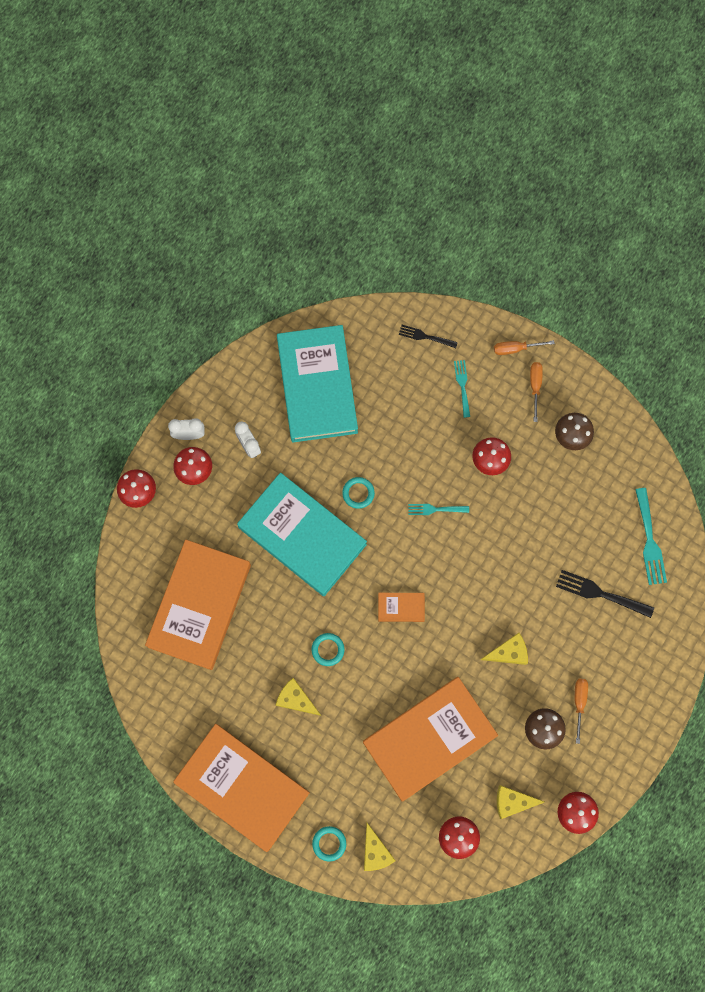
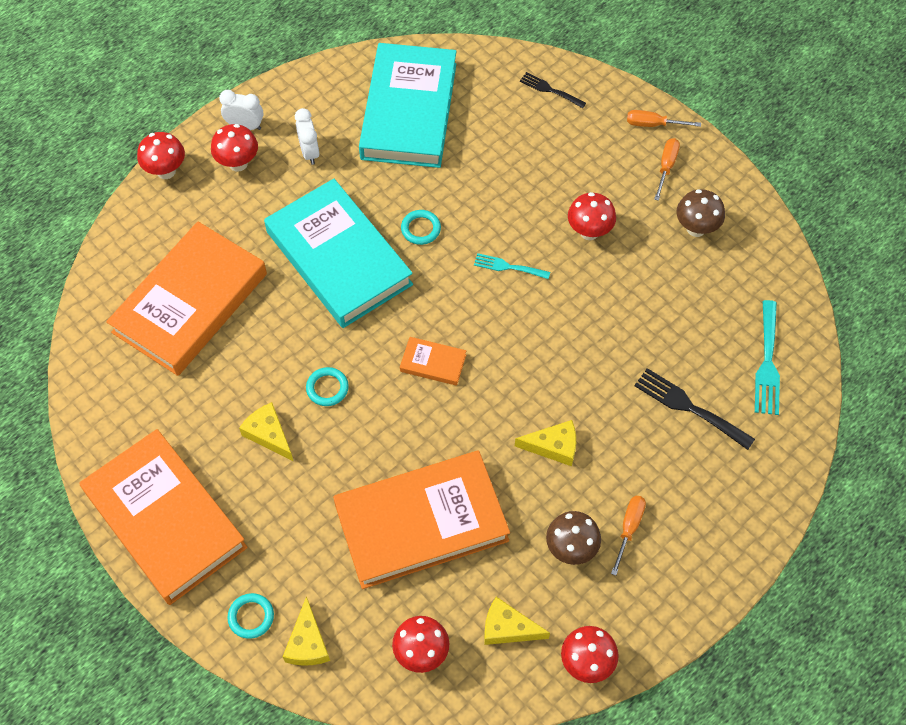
camera: 15 degrees right, 15 degrees down
(462, 386) = (579, 147): turquoise fork -> none

